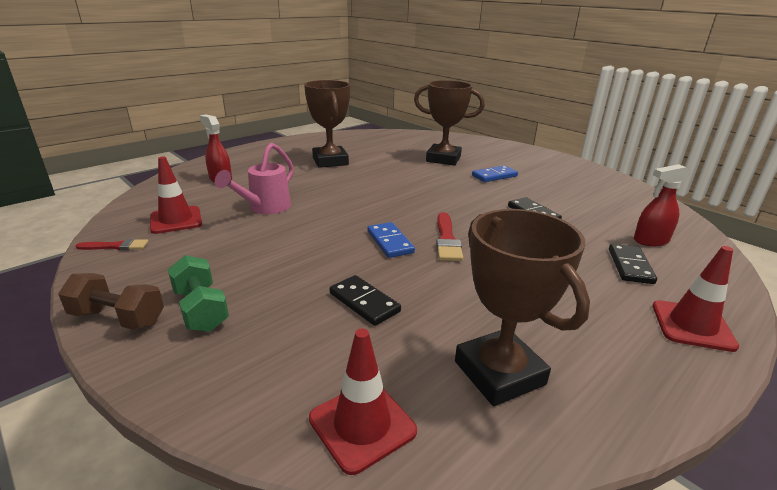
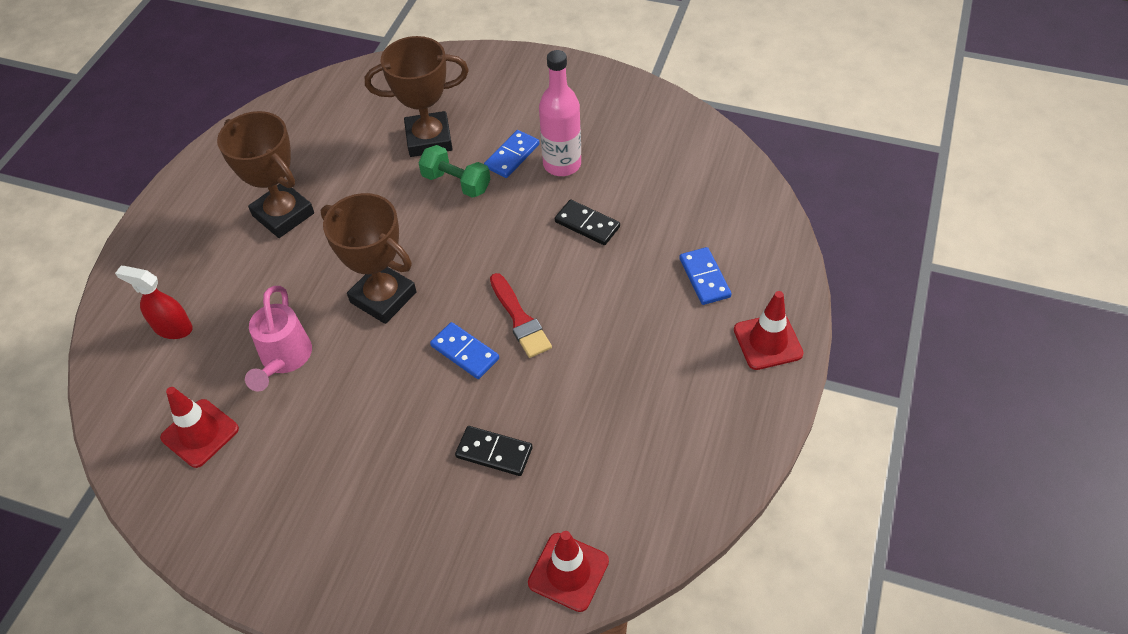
camera: 25 degrees left, 25 degrees up
(116, 246) = (179, 507): red brush -> none
(118, 318) = (290, 587): brown dumbbell -> none
(201, 309) = (356, 538): green dumbbell -> green dumbbell (456, 183)
(499, 373) = (640, 473): brown trophy -> brown trophy (383, 297)
(529, 186) = (562, 164): none -> pink bottle
(630, 266) = (704, 278): black domino -> blue domino
(650, 241) = (714, 222): red spray bottle -> none

